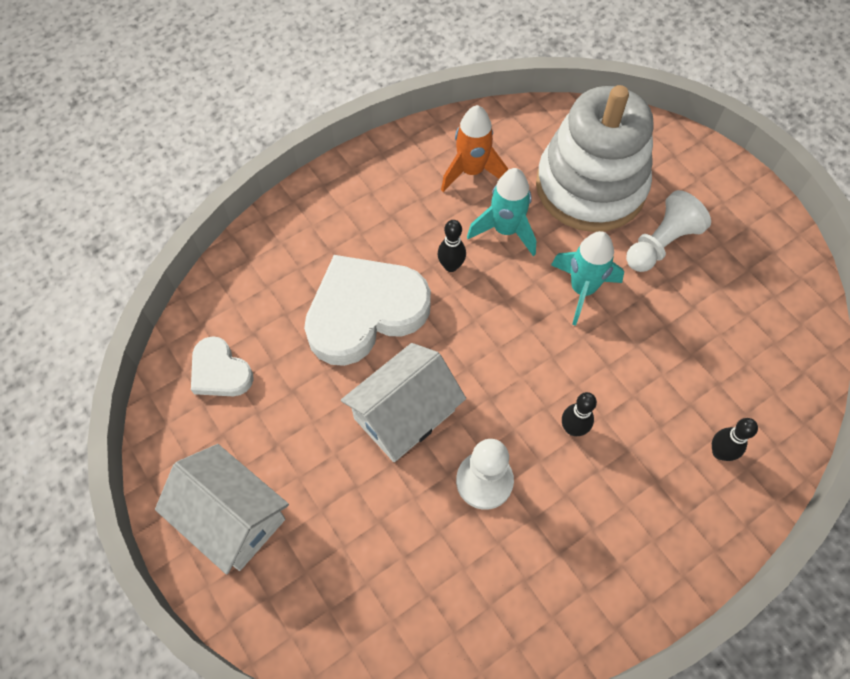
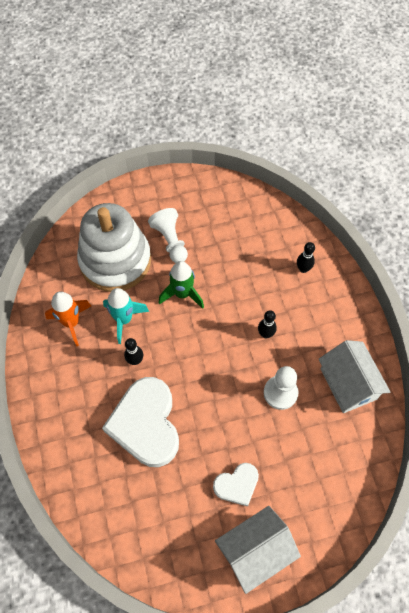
camera: 70 degrees left, 0 degrees up
(220, 371) = (151, 532): white heart -> white heart (237, 485)
(404, 414) = (224, 423): white house -> white house (348, 384)
(582, 289) = (182, 294): turquoise rocket -> green rocket

